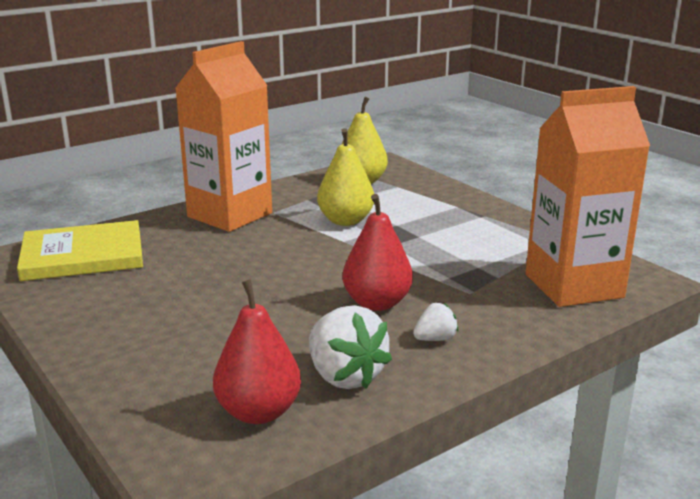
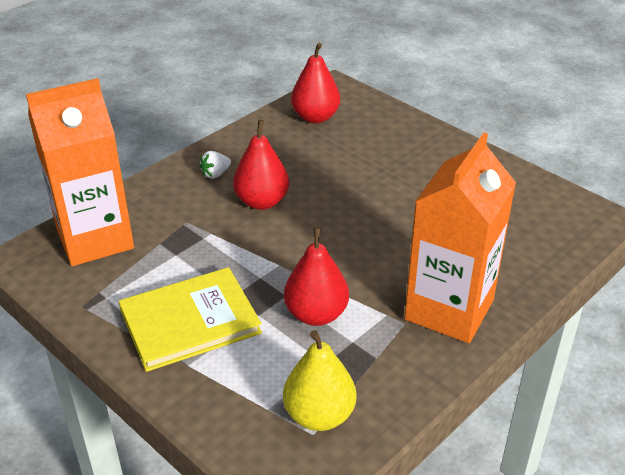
camera: 170 degrees right, 15 degrees up
(83, 255) = (540, 227): yellow book -> yellow book (190, 322)
(345, 221) = (316, 314): yellow pear -> red pear
(345, 376) = (272, 142): white strawberry -> none

